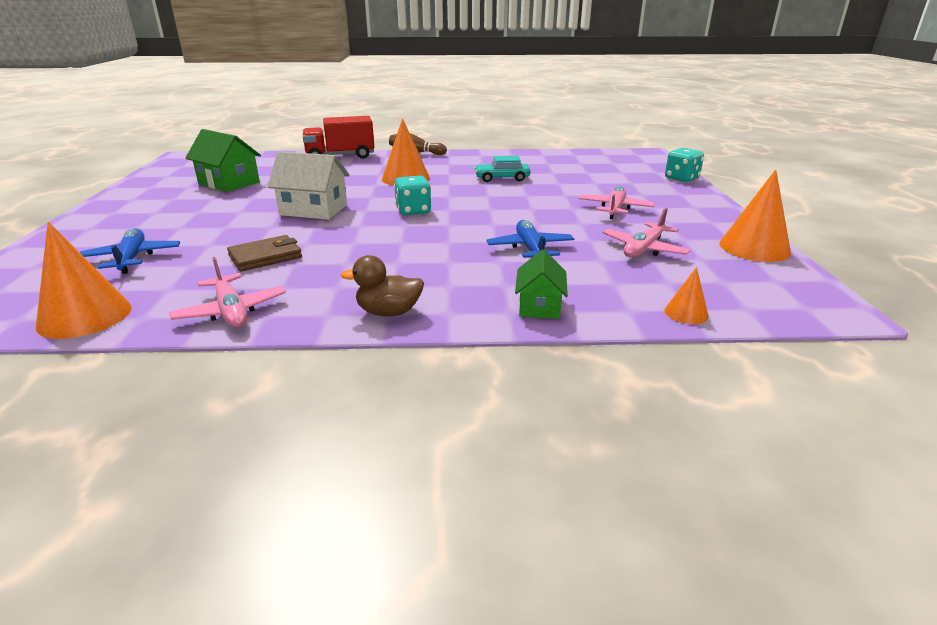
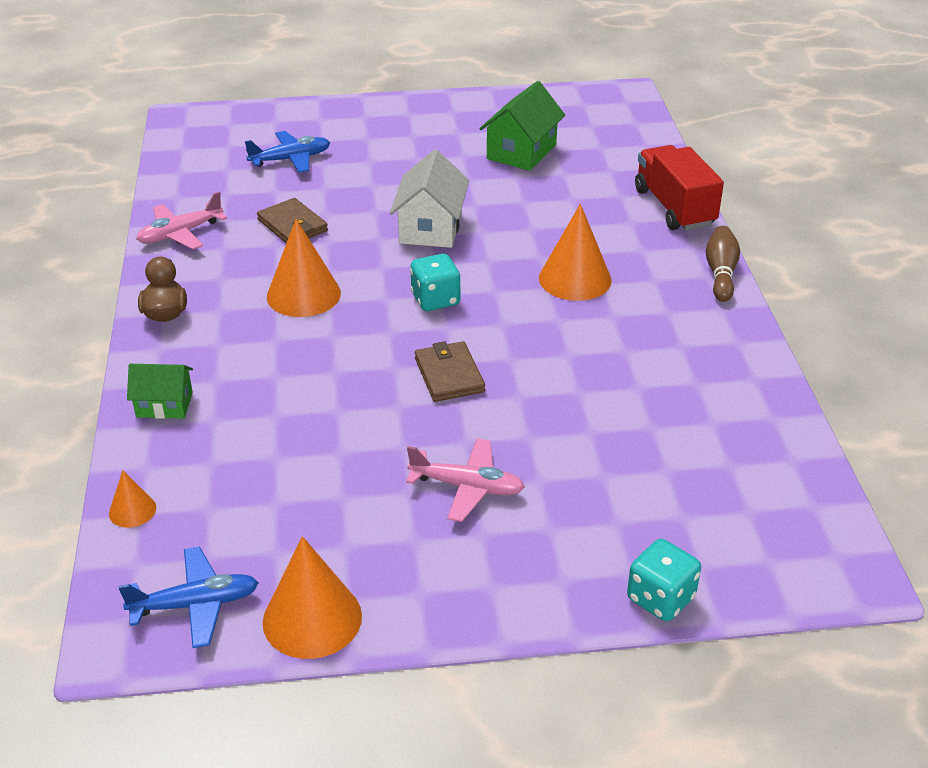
camera: 85 degrees right, 10 degrees up
(85, 316) = (182, 173): orange cone -> orange cone (303, 294)
(502, 178) = (600, 370): turquoise car -> none
(503, 210) = (449, 375): none -> brown wallet
(530, 249) = (310, 399): blue plane -> blue plane (195, 604)
(644, 249) = (309, 499): pink plane -> none

